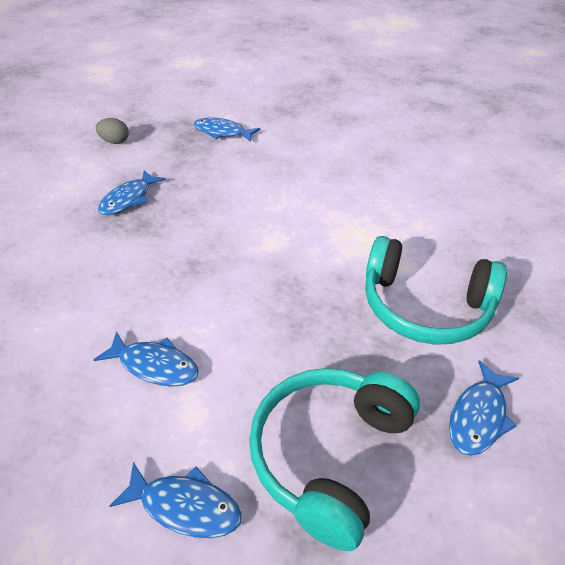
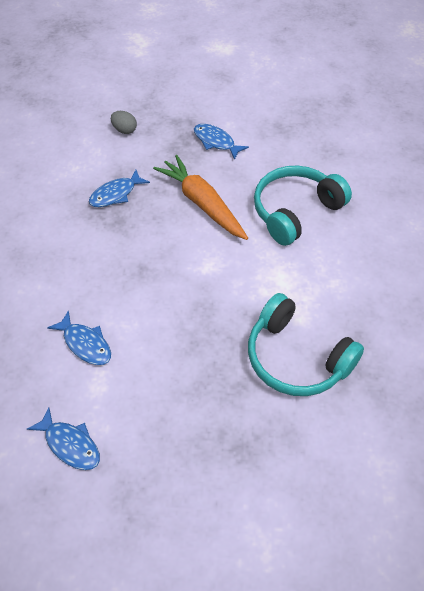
camera: 20 degrees right, 10 degrees up
(235, 186) = (202, 203): none -> orange carrot
(330, 455) = (171, 444): turquoise headphones -> turquoise headphones (295, 211)
(478, 416) = (285, 453): blue fish -> none

